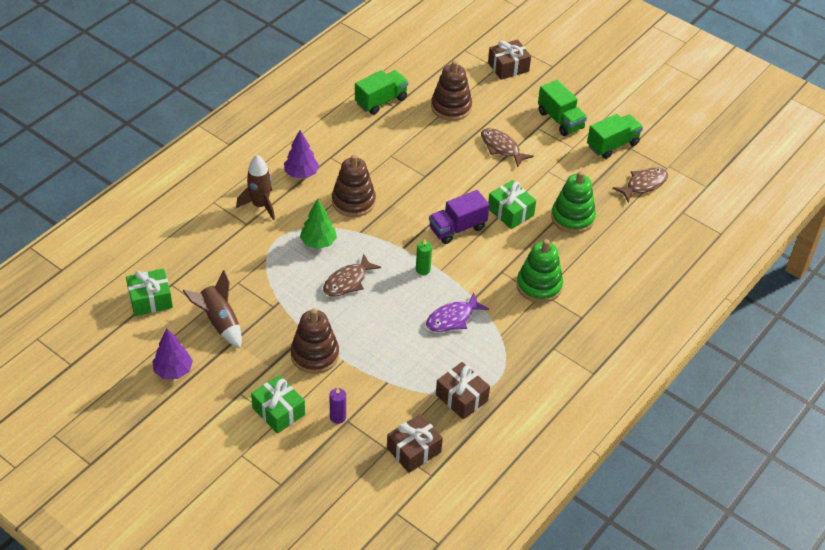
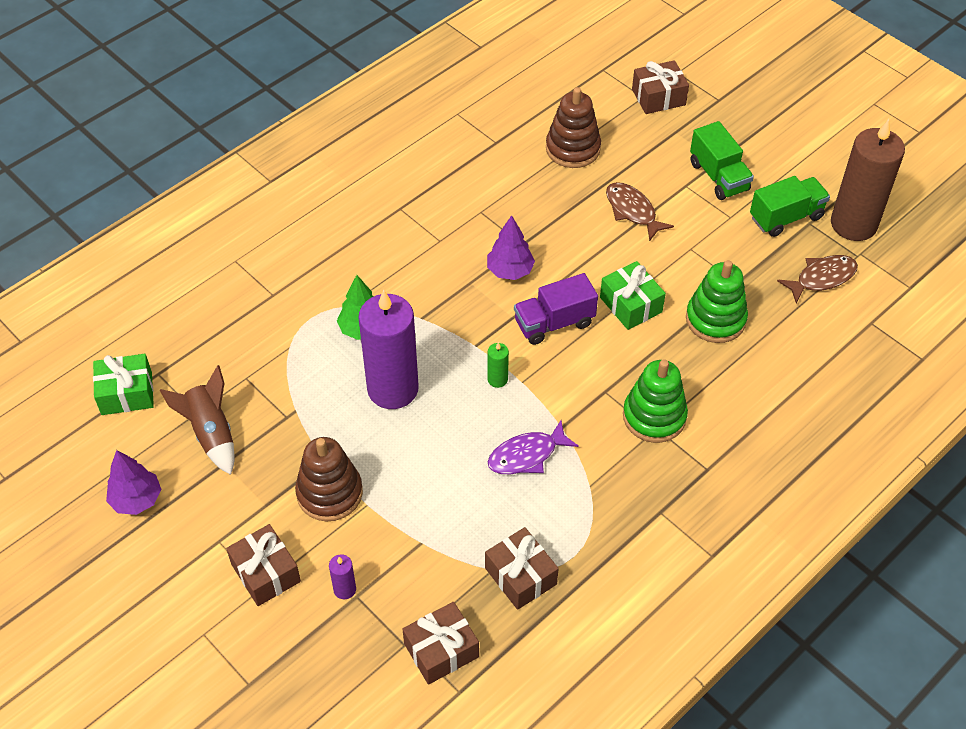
camera: 10 degrees right, 5 degrees up
(260, 205) = (296, 270): brown rocket -> none
(278, 411) = (266, 573): green gift -> brown gift
(301, 174) = (357, 229): purple tree -> purple tree (510, 271)
(348, 281) = (393, 389): brown fish -> purple candle
(353, 201) = (420, 273): brown stacking toy -> none
(381, 101) = (480, 134): green truck -> none
(661, 146) = (853, 224): none -> brown candle

